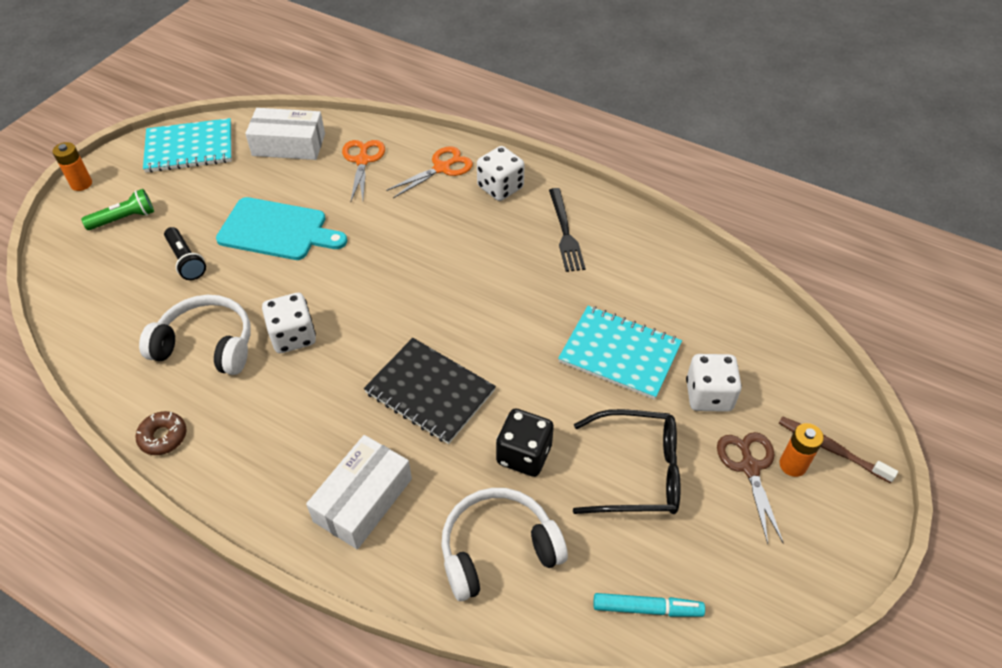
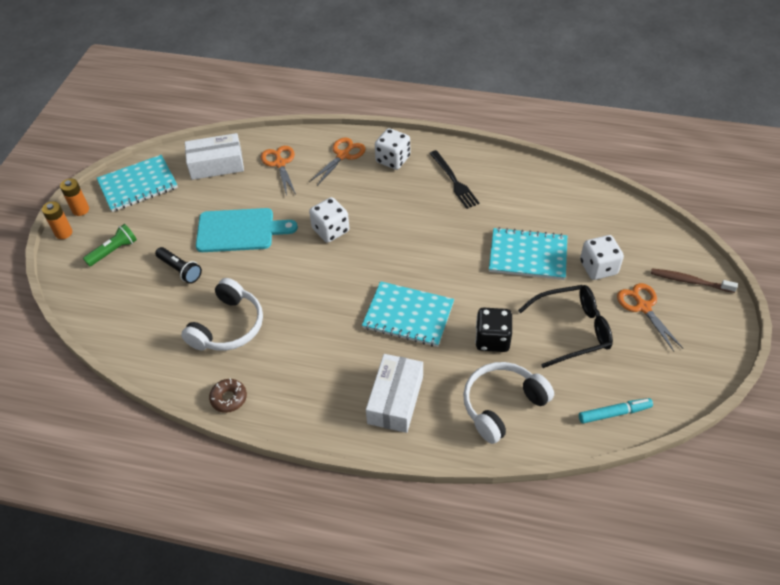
camera: 15 degrees left, 0 degrees up
(206, 345) = (228, 326): white headphones -> white headphones turned 120 degrees clockwise
(293, 336) = (290, 303): white dice -> white dice (330, 230)
(430, 392) = (408, 315): black notebook -> turquoise notebook
(749, 467) = (643, 307): brown scissors -> orange scissors
(792, 465) = (670, 298): orange battery -> orange battery (80, 210)

